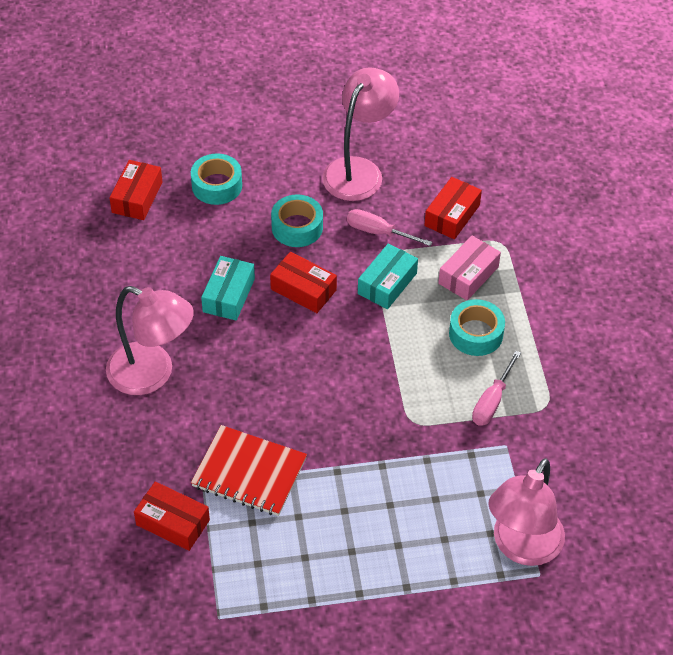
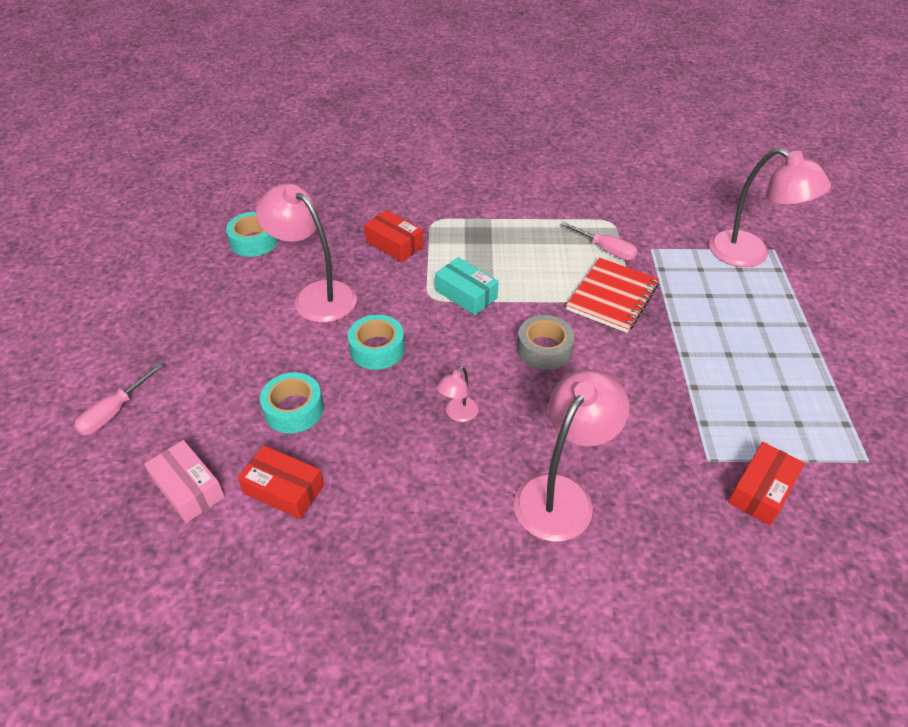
camera: 80 degrees left, 5 degrees down
(228, 295) = (458, 414): turquoise box -> pink lamp
(249, 473) = (692, 419): red notebook -> red notebook (612, 297)
(303, 289) = (462, 353): red box -> none
(321, 353) = (544, 349): none -> grey tape
(378, 232) = (401, 292): pink screwdriver -> pink screwdriver (114, 412)
(468, 275) = (467, 244): pink box -> pink box (188, 488)
(476, 334) = (533, 249): turquoise tape -> turquoise tape (254, 241)

